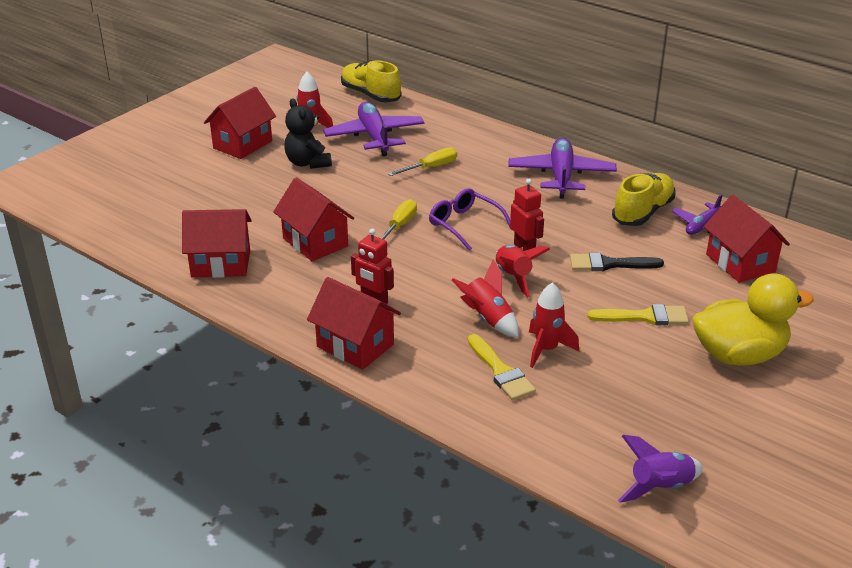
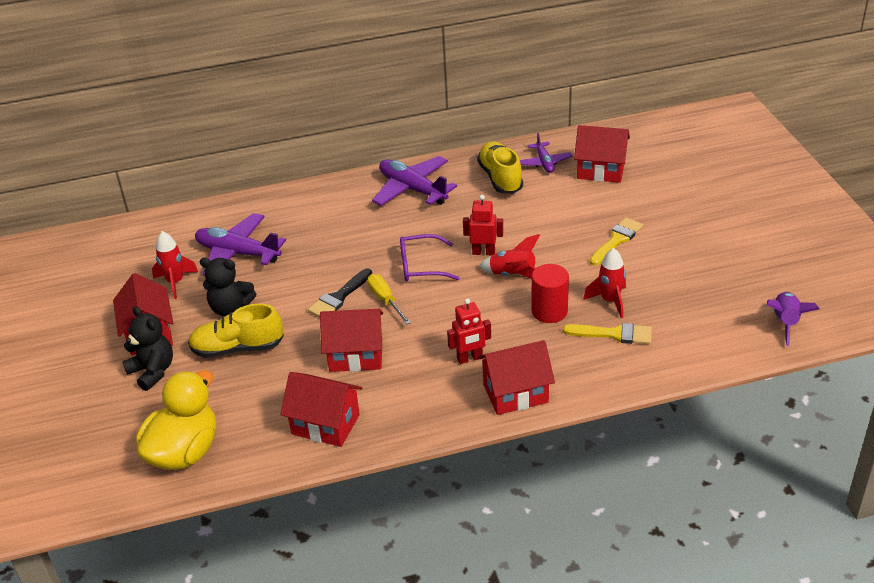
camera: 50 degrees left, 5 degrees up
(205, 164) = (153, 371): none -> black teddy bear
(221, 264) = (325, 424): red house -> red house turned 75 degrees clockwise
(370, 95) = (167, 225): yellow shoe -> yellow shoe (237, 348)
(431, 167) = (322, 245): yellow screwdriver -> none
(488, 319) = (549, 311): red rocket -> red cylinder
(609, 264) = (544, 224): black brush -> black brush (339, 297)
(738, 355) = (691, 223): yellow duck -> yellow duck (184, 452)

